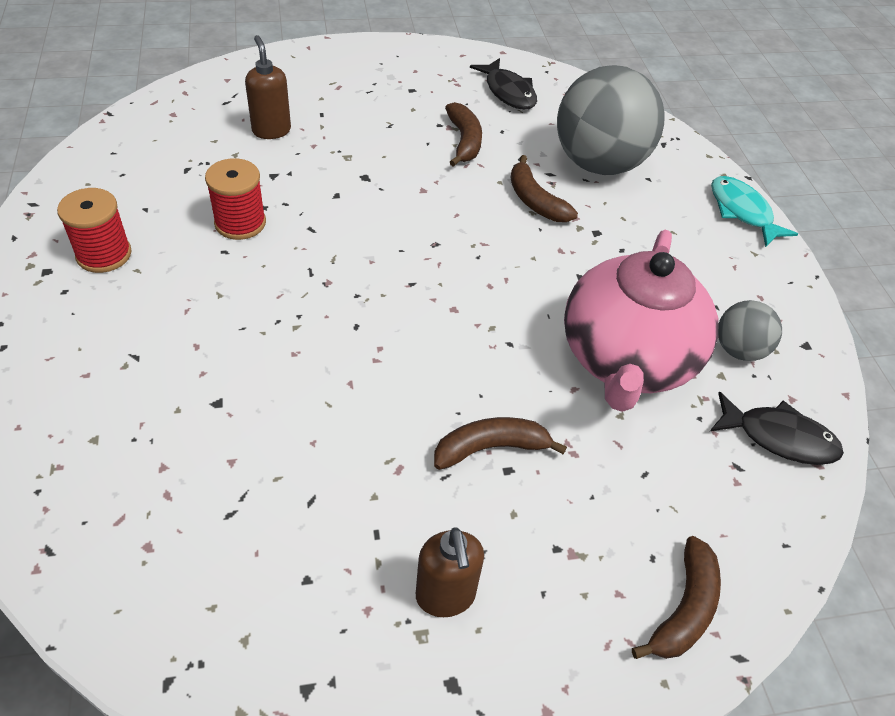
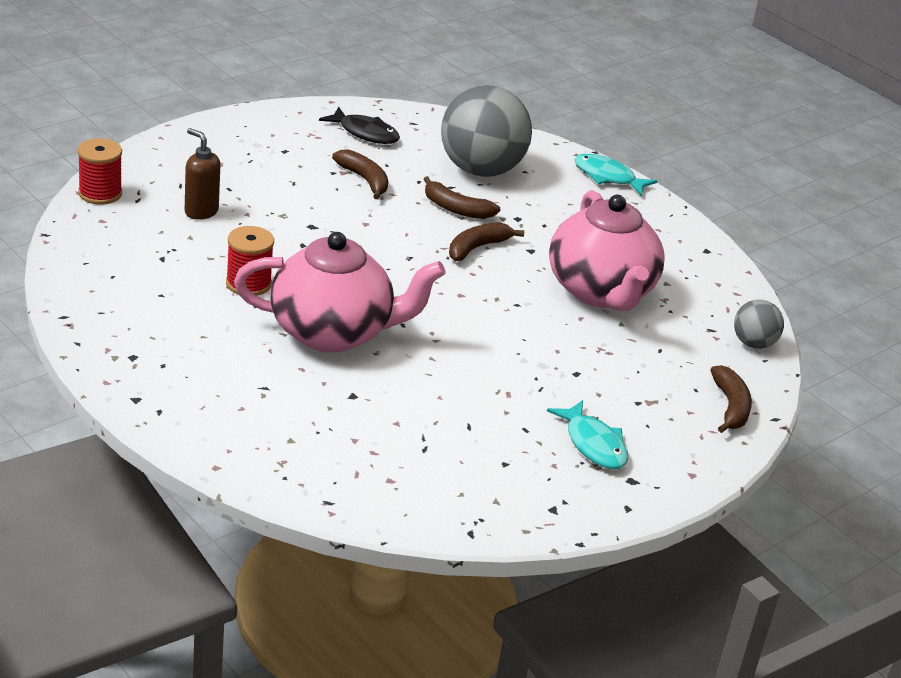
camera: 30 degrees left, 15 degrees down
(104, 254) = (165, 333): red spool -> red spool (100, 193)
(271, 310) = (333, 332): none -> pink teapot
(445, 596) = (593, 444): brown soap dispenser -> turquoise fish
(491, 448) = (556, 365): brown banana -> brown banana (477, 248)
(739, 350) = (667, 265): grey ball -> grey ball (753, 343)
(779, 437) = (725, 307): black fish -> none

